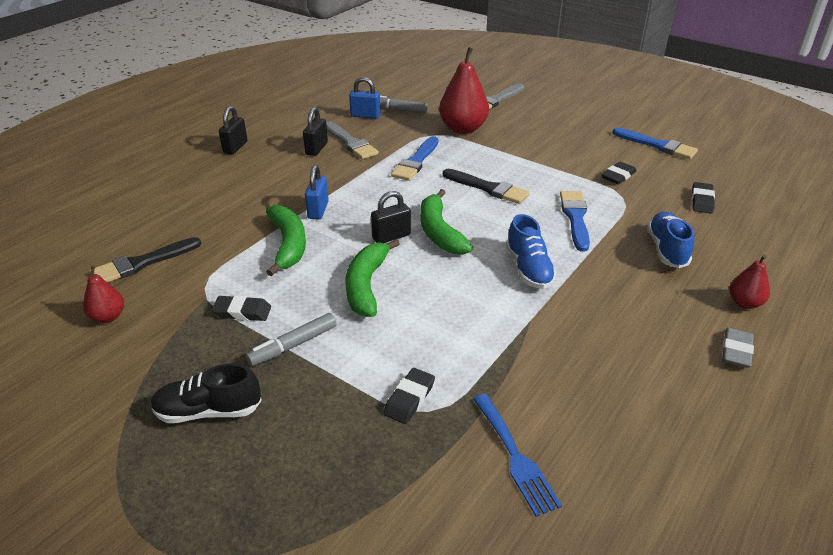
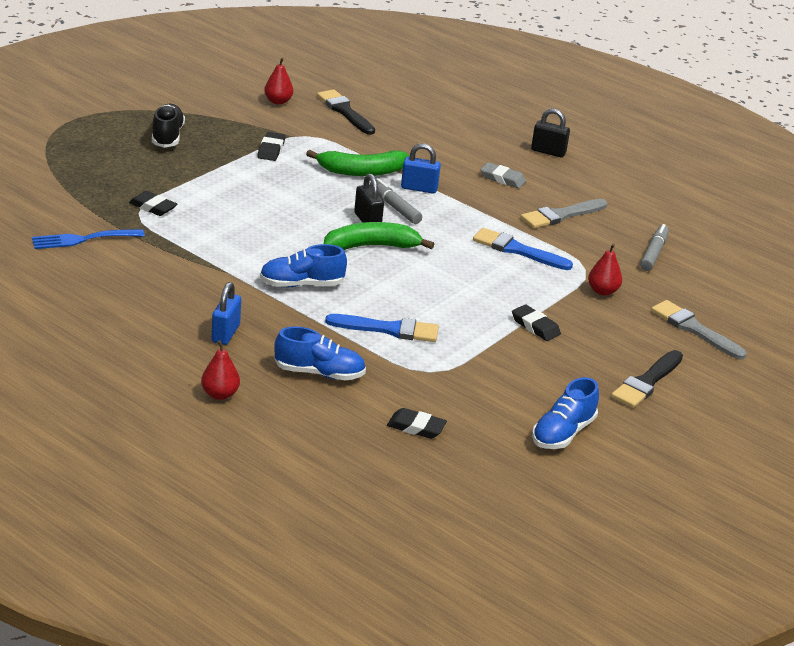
camera: 90 degrees right, 5 degrees down
(293, 345) = (225, 168): grey marker -> grey marker (394, 207)
(316, 149) = (546, 195): black padlock -> none
(365, 116) = (633, 230): blue padlock -> blue padlock (225, 333)
(366, 285) = (294, 202): green banana -> none
(463, 129) = (602, 291): red pear -> red pear, size x0.53
(488, 188) = (455, 286): black brush -> black brush (647, 382)
(618, 176) = (479, 380): black eraser -> black eraser (535, 326)
(657, 145) = (563, 433): blue brush -> blue shoe
(736, 351) = (155, 367): grey eraser -> grey eraser (502, 179)

